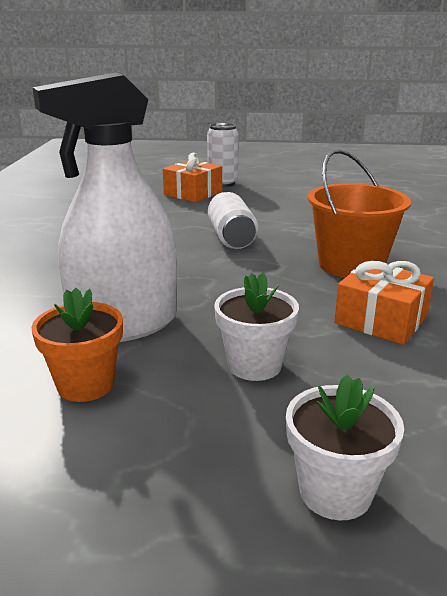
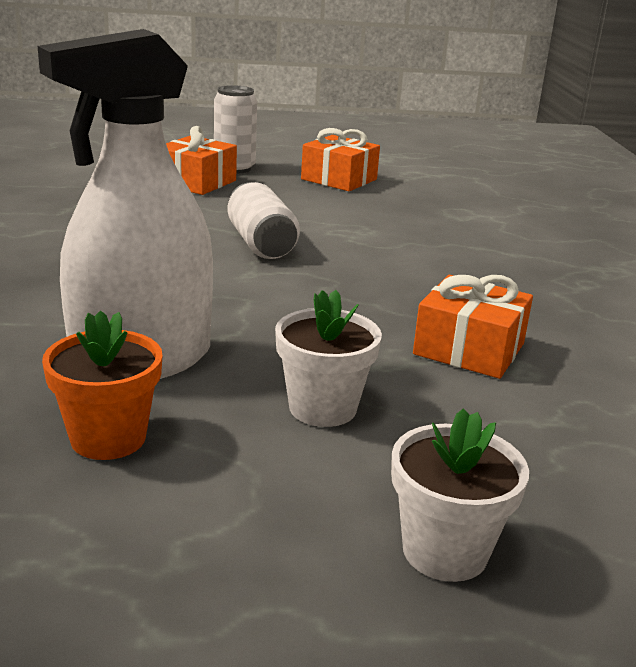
camera: 10 degrees left, 0 degrees up
(299, 190) = (339, 179): none -> orange gift
(351, 265) = (422, 280): orange bucket -> none

